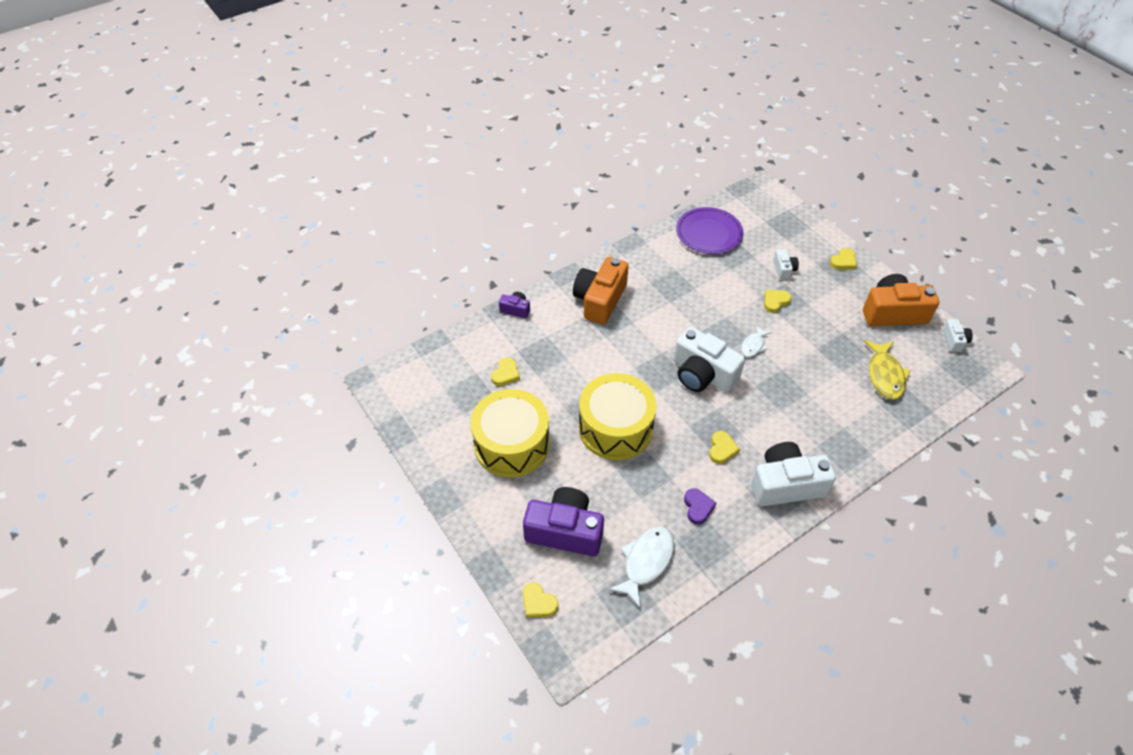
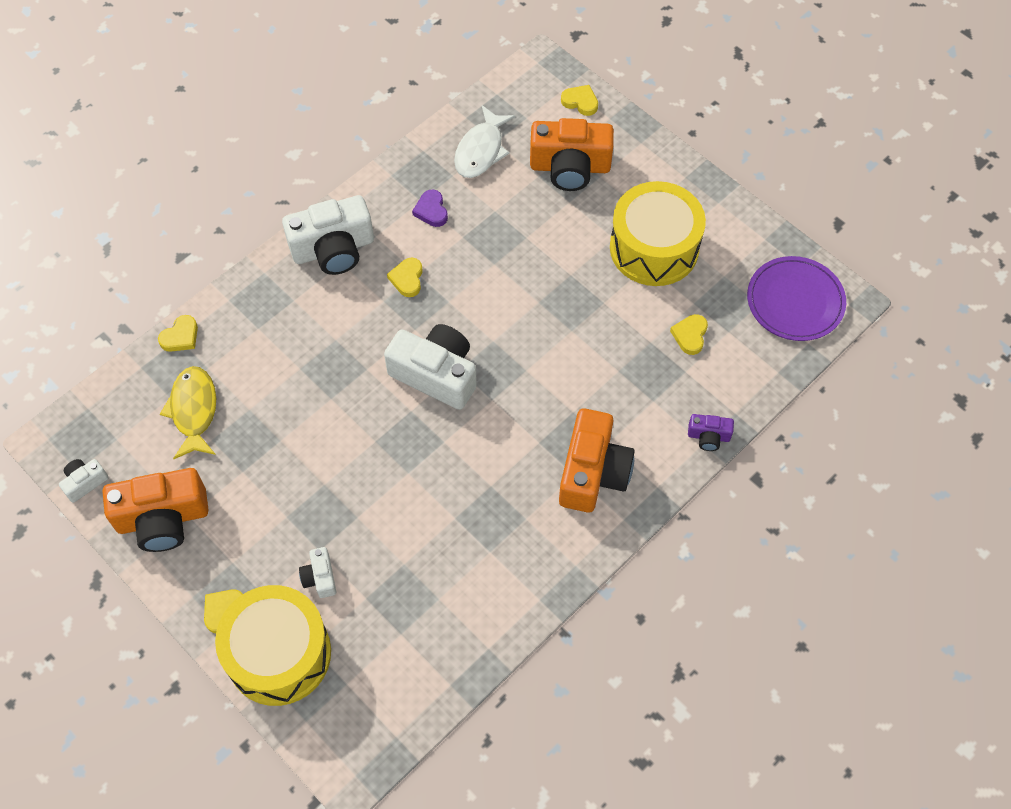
camera: 170 degrees right, 10 degrees up
(565, 531) = (570, 167): purple camera -> orange camera
(615, 428) = (536, 285): yellow drum -> yellow drum (279, 654)
(709, 233) = (441, 638): purple plate -> purple plate (795, 301)
(753, 345) = (369, 429): white fish -> none
(775, 302) = (335, 511): yellow heart -> yellow heart (180, 336)
(954, 340) = (85, 482): white camera -> white camera turned 60 degrees clockwise

